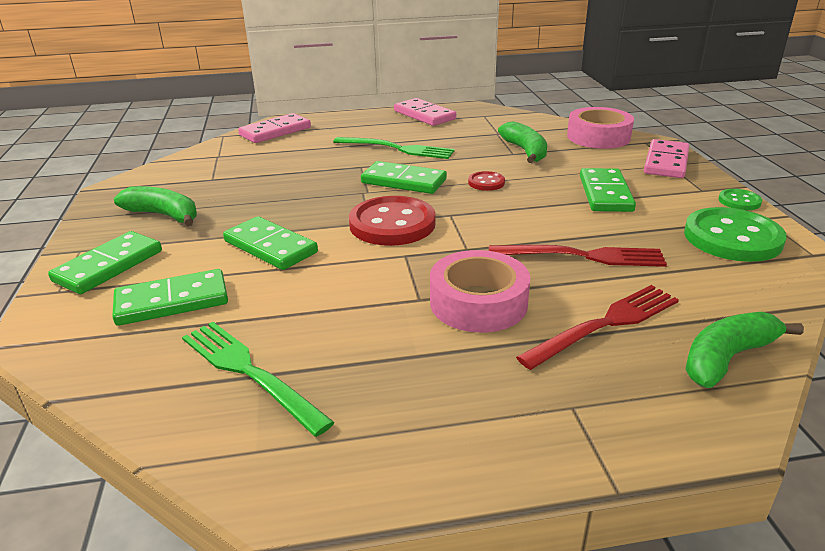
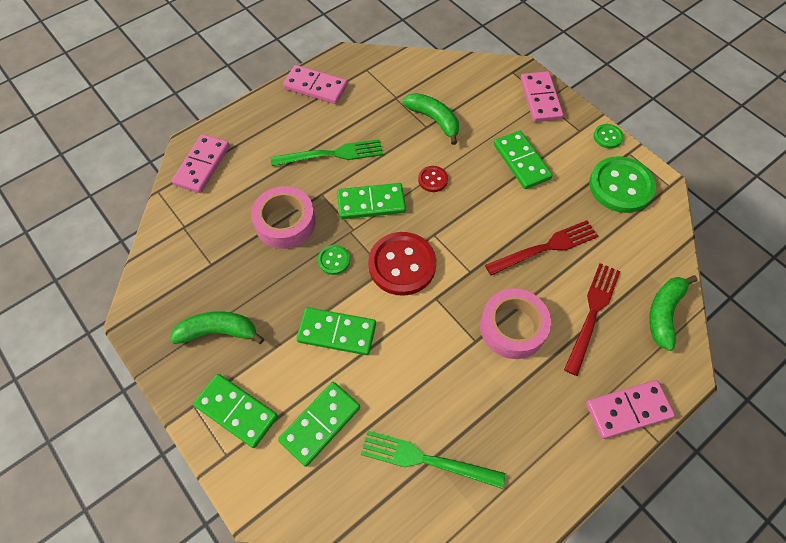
camera: 30 degrees left, 30 degrees up
(108, 266) = (236, 411): green domino -> green domino turned 60 degrees counterclockwise
(324, 204) = (334, 260): none -> green button
(588, 435) = (628, 410): none -> pink domino
(598, 137) = (475, 75): pink tape -> pink tape (285, 222)

